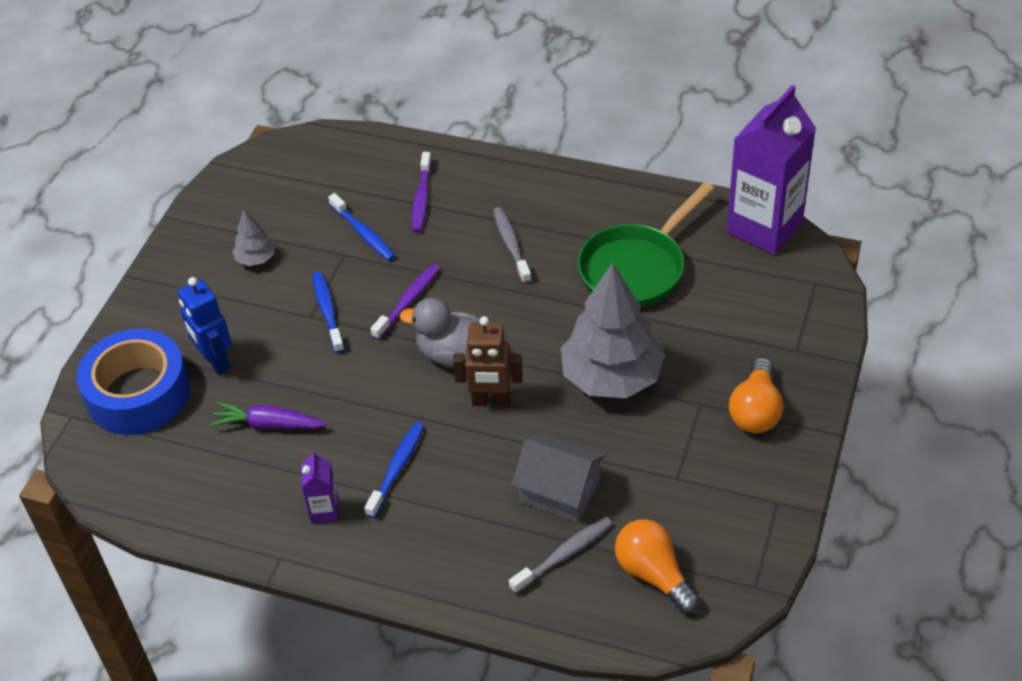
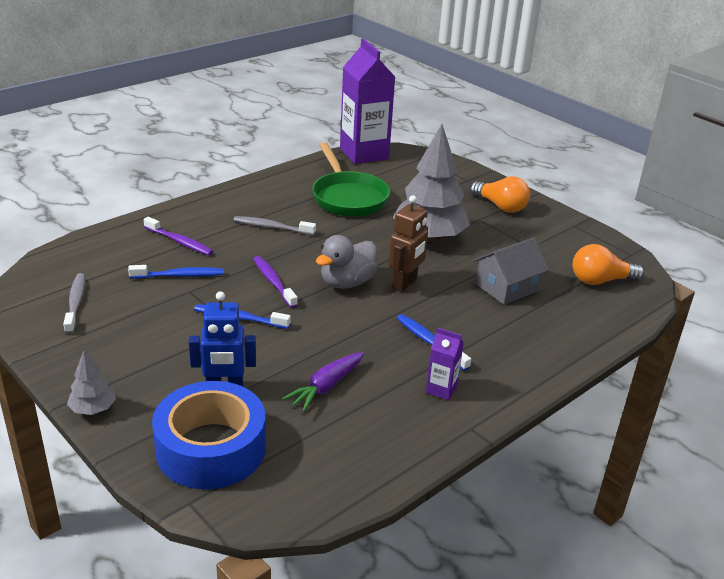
camera: 65 degrees left, 15 degrees down
(256, 259) = (136, 331): grey tree -> grey tree (93, 409)
(564, 555) = (562, 305): grey toothbrush -> grey toothbrush (76, 303)

